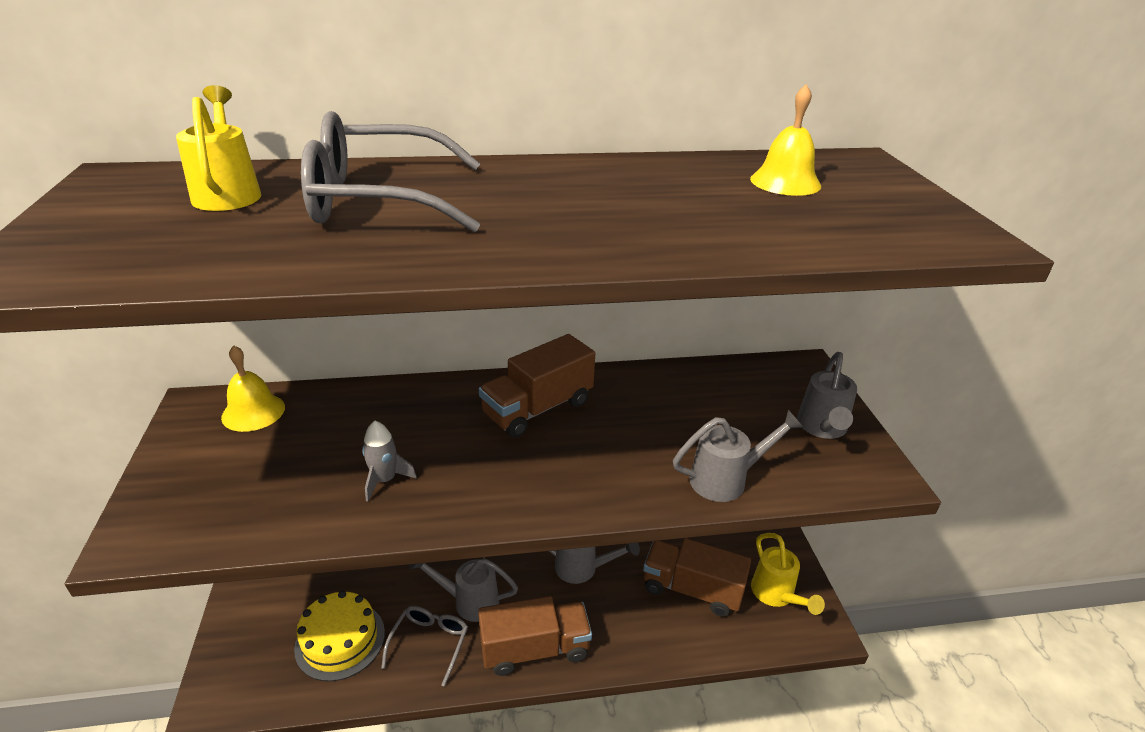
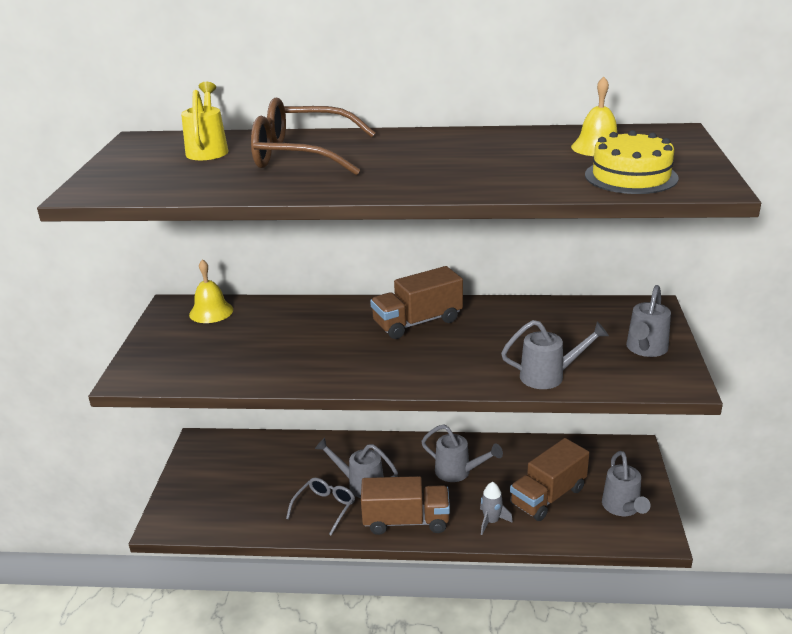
camera: 15 degrees right, 5 degrees down
(340, 640) = (258, 498): yellow cake -> yellow cake (631, 176)
(378, 200) = (301, 155): grey glasses -> brown glasses
(385, 480) = (295, 357): grey rocket -> grey rocket (491, 521)
(692, 589) = (548, 496): brown truck -> brown truck turned 75 degrees counterclockwise
(776, 595) = (622, 508): yellow watering can -> grey watering can

